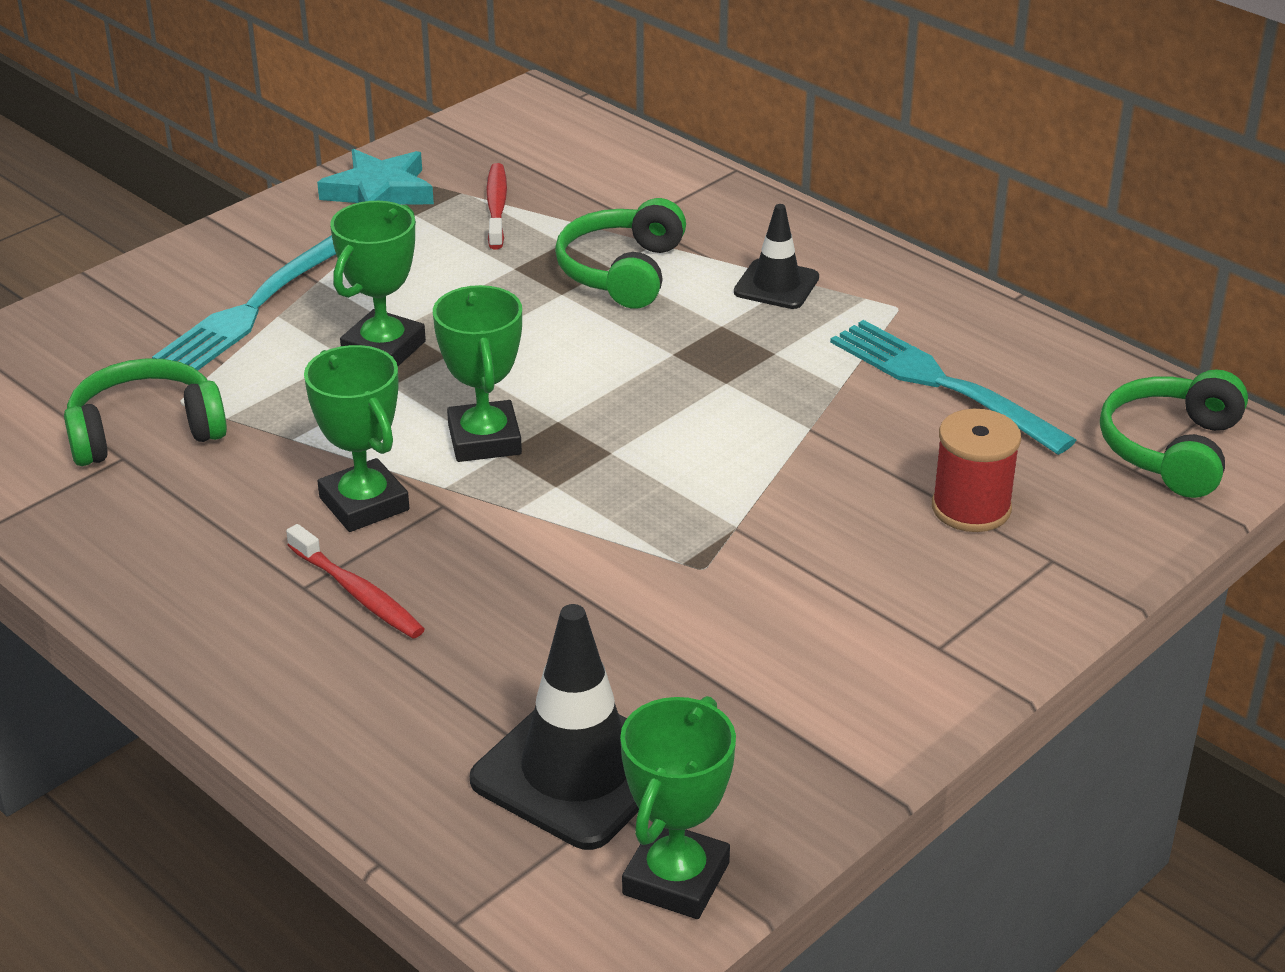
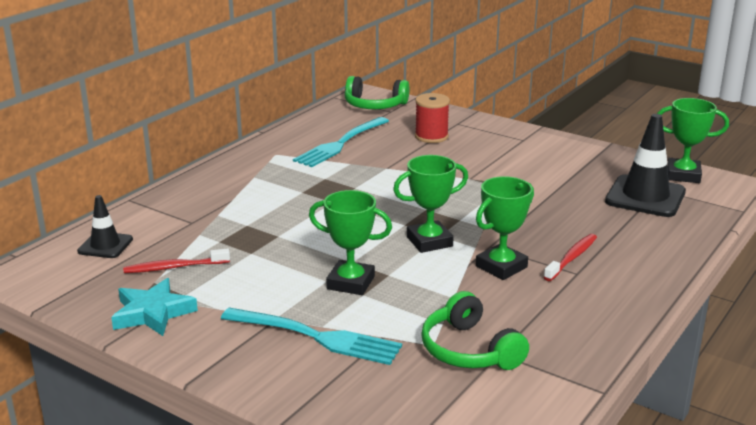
camera: 100 degrees left, 10 degrees down
(622, 272) = (251, 221): green headphones -> none
(776, 285) = (259, 181): black traffic cone -> black traffic cone (105, 245)

